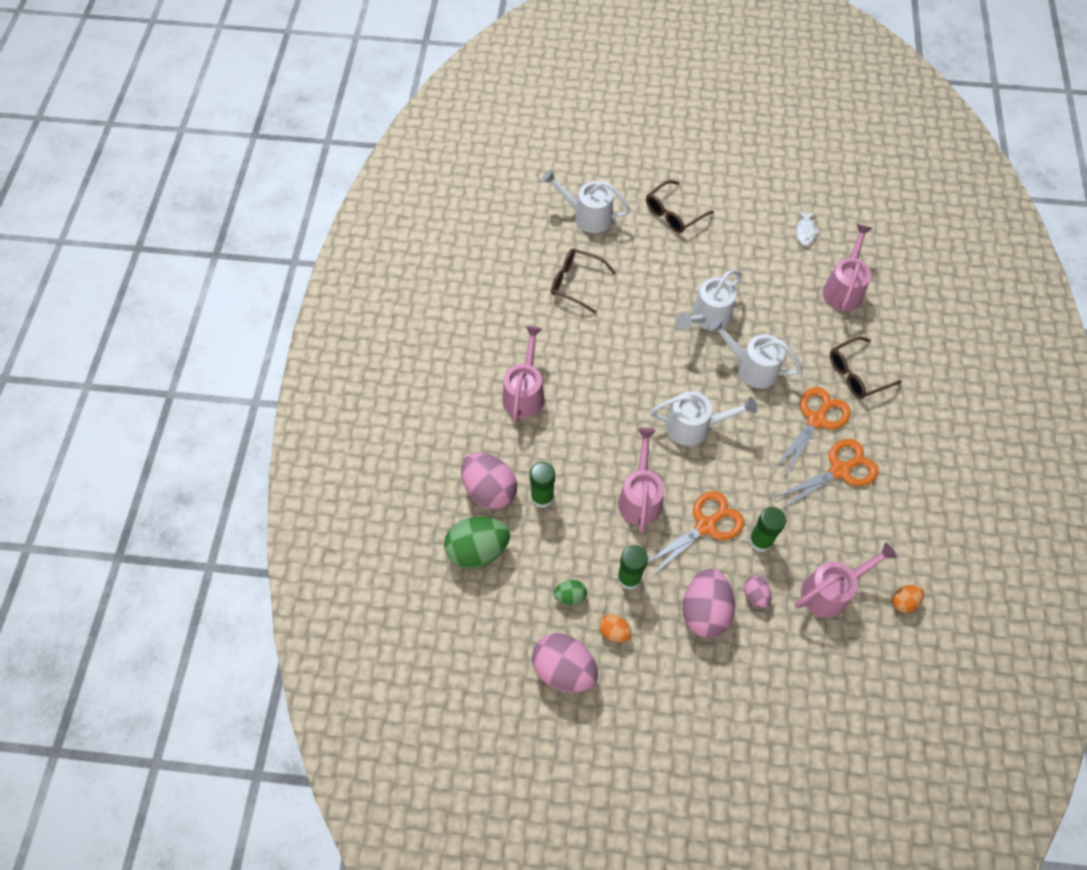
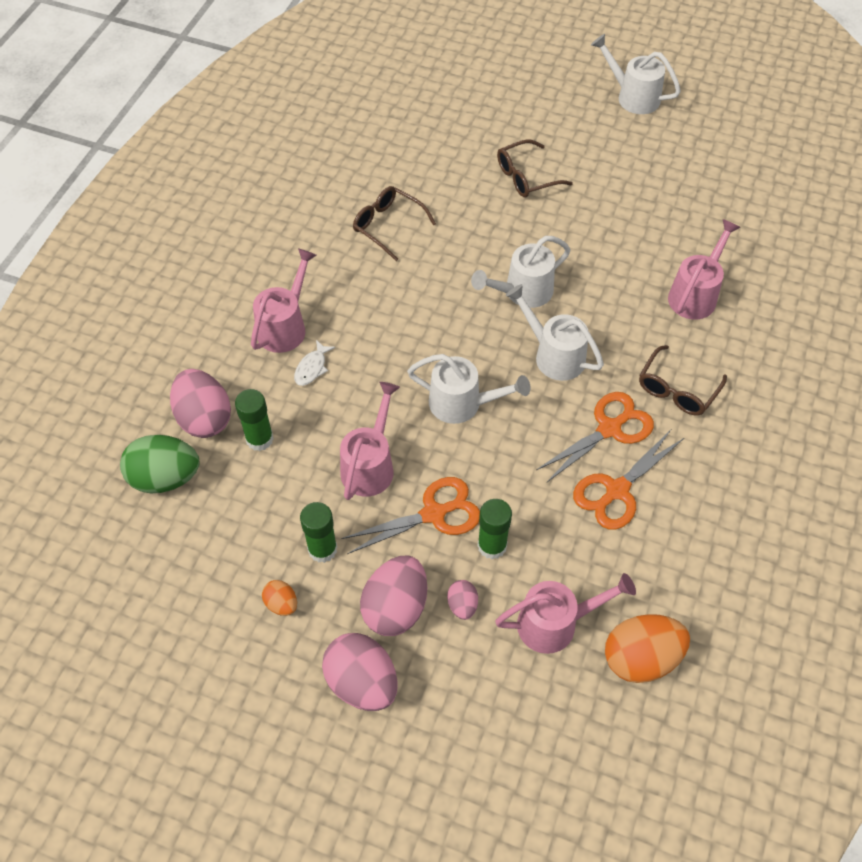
camera: 15 degrees right, 5 degrees down
(564, 669) = (207, 630): pink egg -> pink egg (362, 683)
(570, 596) = (247, 552): green egg -> none
(587, 216) = (428, 160): white watering can -> white watering can (632, 96)
(805, 232) = (672, 225): white fish -> white fish (312, 368)
(839, 470) = (617, 490): orange scissors -> orange scissors turned 150 degrees clockwise
(856, 374) = (677, 389): brown glasses -> brown glasses turned 45 degrees counterclockwise
(903, 602) = (641, 658): orange egg -> orange egg, size x2.01

